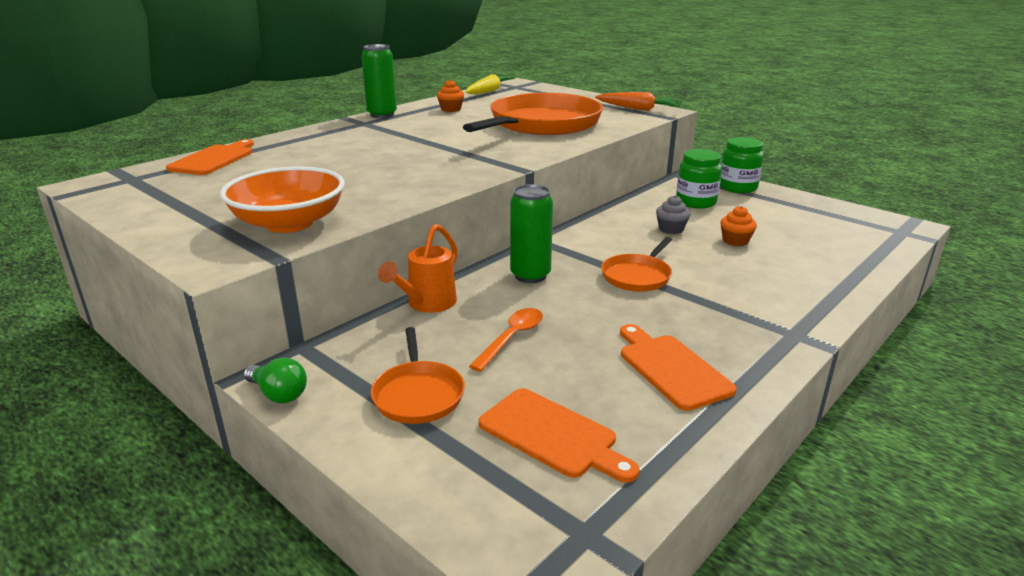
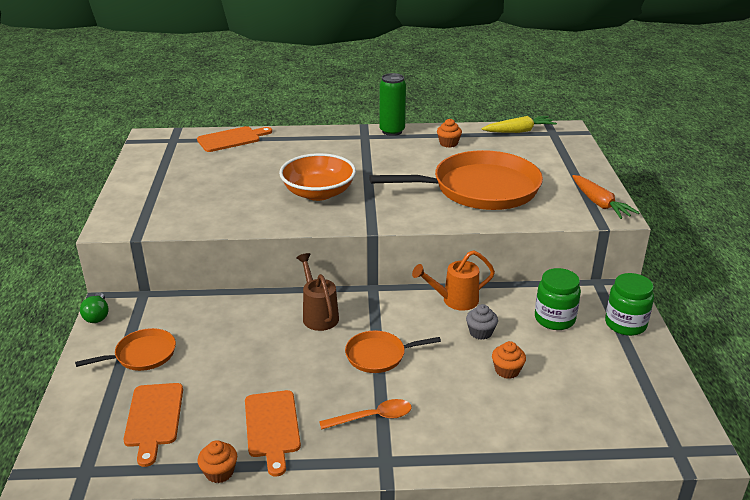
camera: 45 degrees right, 5 degrees up
(289, 223) = (180, 213): orange bowl -> orange bowl (318, 193)
(418, 394) = (142, 355): orange pan -> orange pan turned 150 degrees counterclockwise
(427, 304) = (234, 302): orange watering can -> orange watering can (455, 300)
(512, 338) = (234, 351): orange spoon -> orange spoon (373, 417)
(530, 275) = (318, 315): green can -> brown watering can
(671, 368) = (272, 427): orange cutting board -> orange cutting board turned 150 degrees clockwise
(708, 430) = (219, 472): none -> orange cupcake

